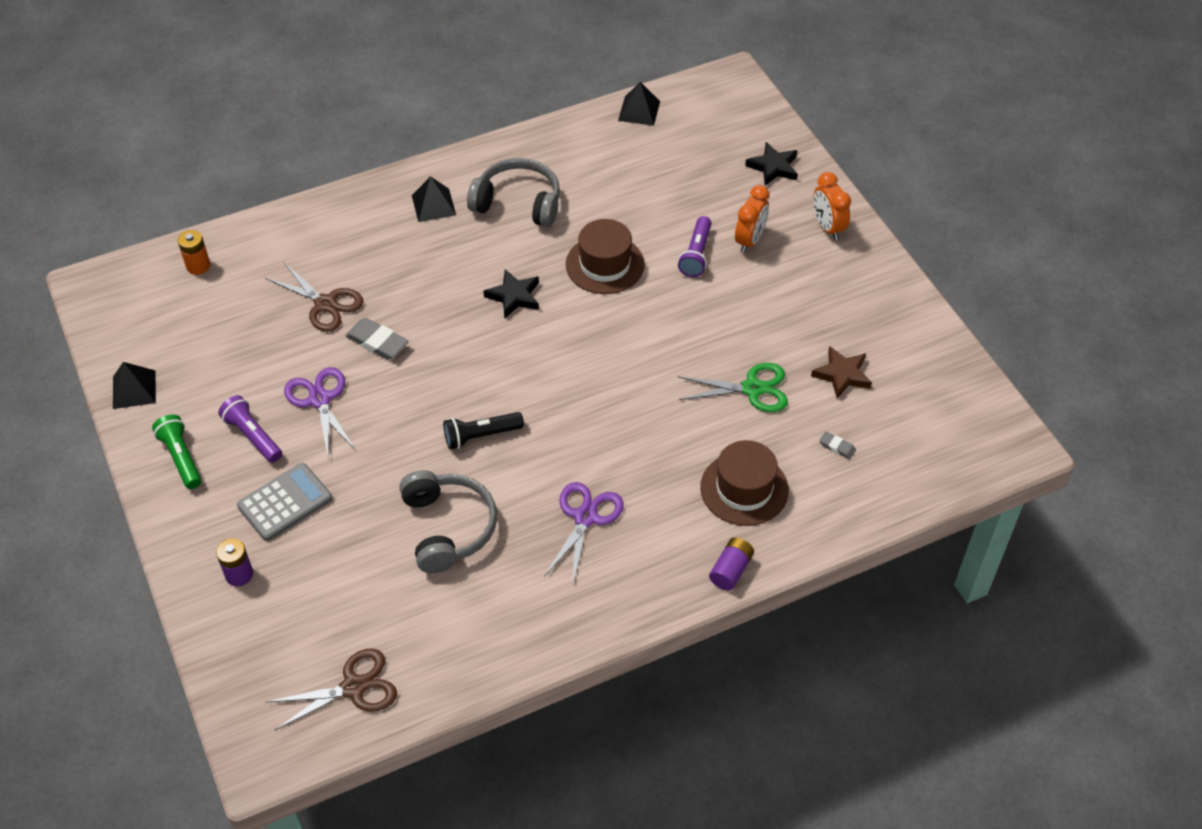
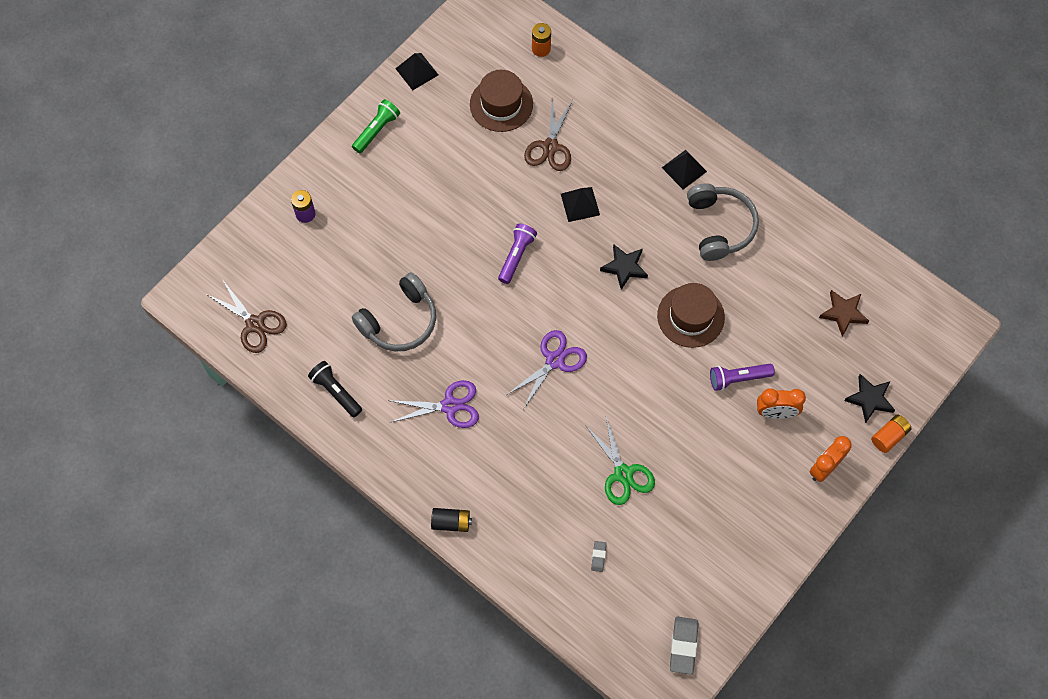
camera: 65 degrees right, 15 degrees up
(253, 436) = (414, 163): purple flashlight -> purple flashlight (516, 256)
(285, 502) = (372, 211): grey calculator -> none
(320, 399) = (465, 188): purple scissors -> purple scissors (555, 360)
(377, 342) = (533, 197): grey eraser -> grey eraser (683, 646)
(481, 436) = (486, 305): black flashlight -> black flashlight (336, 392)
(639, 111) = (874, 269): black pyramid -> black pyramid (580, 204)
(731, 570) = (451, 522): purple battery -> black battery
(744, 489) = (526, 504): brown hat -> brown hat (501, 104)
(819, 169) = (889, 436): none -> orange battery
(842, 375) = (671, 535): brown star -> brown star (843, 313)

